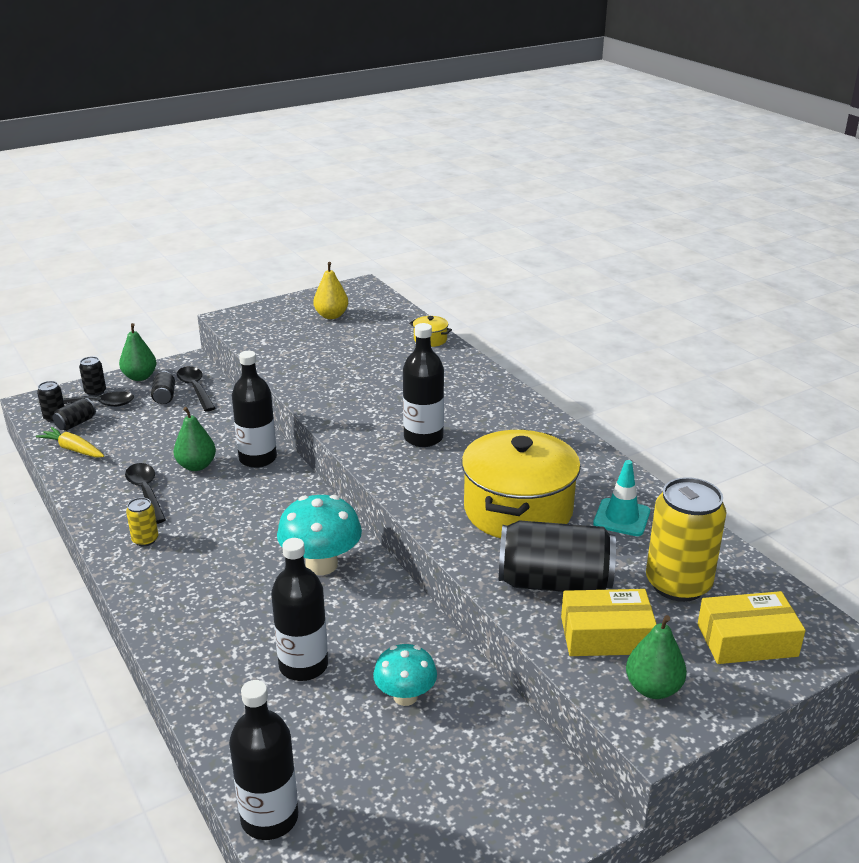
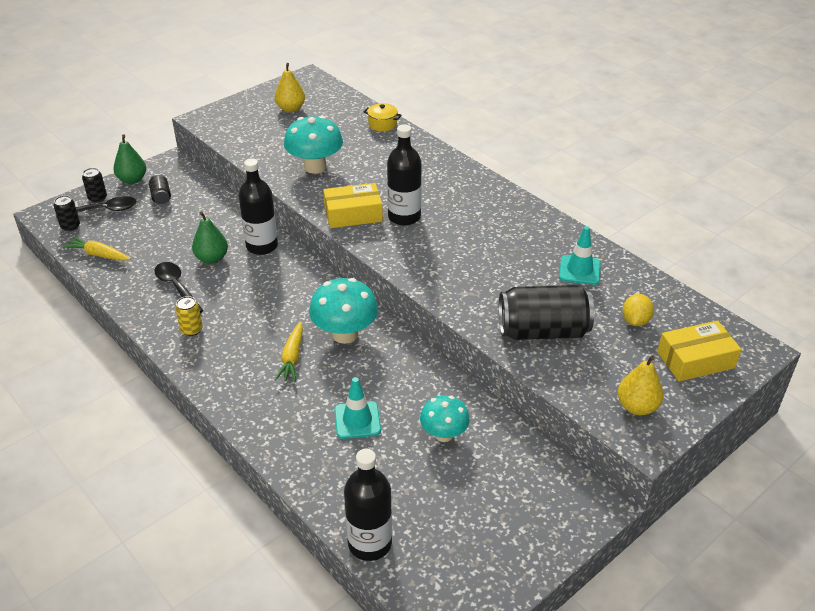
camera: 10 degrees left, 10 degrees up
(76, 423) = (91, 230): black can -> none
(195, 389) = (186, 186): black spoon -> none
(250, 584) = (292, 357): none -> yellow carrot
(303, 665) = (357, 420): black bottle -> turquoise traffic cone
(337, 376) = (315, 167): none -> turquoise mushroom
(518, 510) = (498, 273): yellow pot -> none
(606, 635) = (592, 369): yellow box -> yellow box (353, 214)
(653, 688) = (637, 407): green pear -> yellow pear
(678, 584) = (635, 321): yellow can -> yellow lemon

